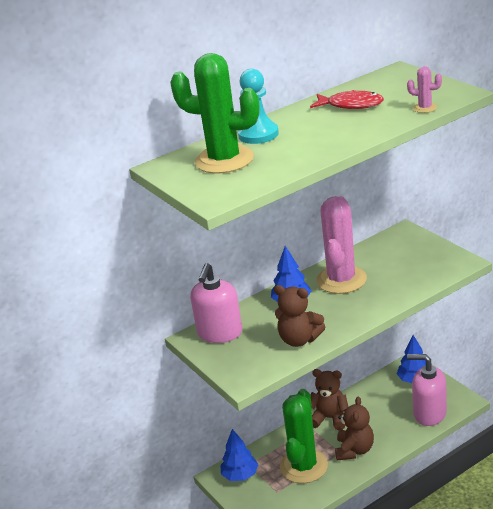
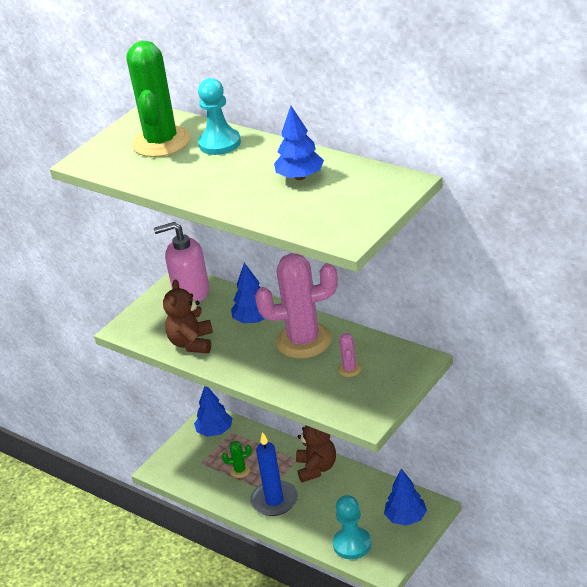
camera: 70 degrees right, 5 degrees up
(303, 466) = (240, 470): green cactus -> green cactus, size x0.41
(351, 105) = (300, 177): red fish -> blue tree
(354, 450) = (274, 500): brown teddy bear -> blue candle
(425, 108) = (300, 224): pink cactus -> pink cactus (349, 369)
(429, 413) = (352, 544): pink soap dispenser -> turquoise pawn

